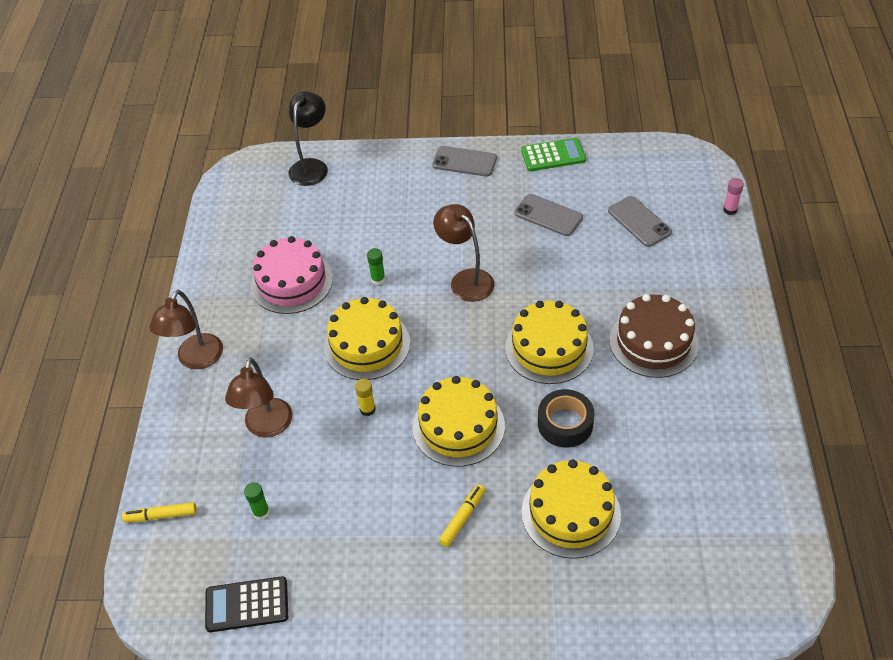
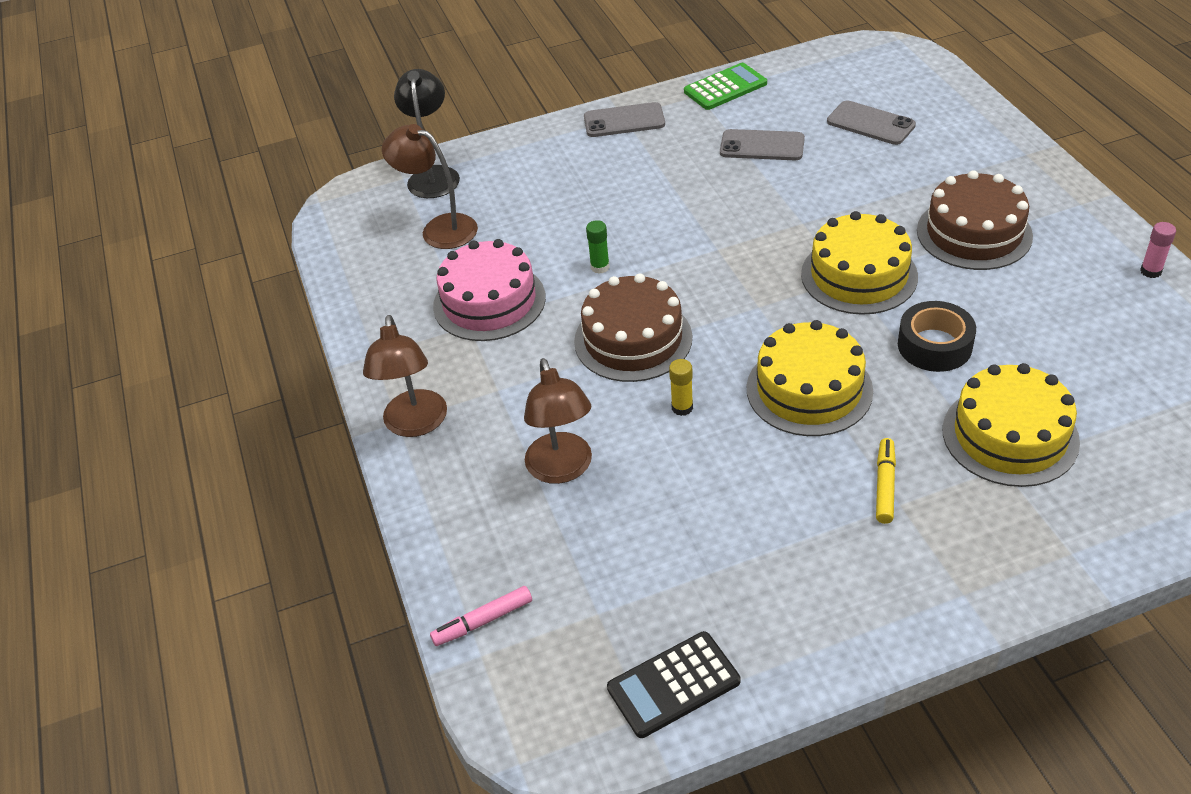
camera: 20 degrees left, 5 degrees down
(161, 516) = (483, 621): yellow marker -> pink marker
(261, 512) = (620, 569): green glue stick -> none
(367, 345) = (633, 339): yellow cake -> brown cake
(466, 279) = (709, 236): brown lamp -> brown lamp (439, 228)
(730, 210) = (962, 86): pink glue stick -> pink glue stick (1150, 271)

